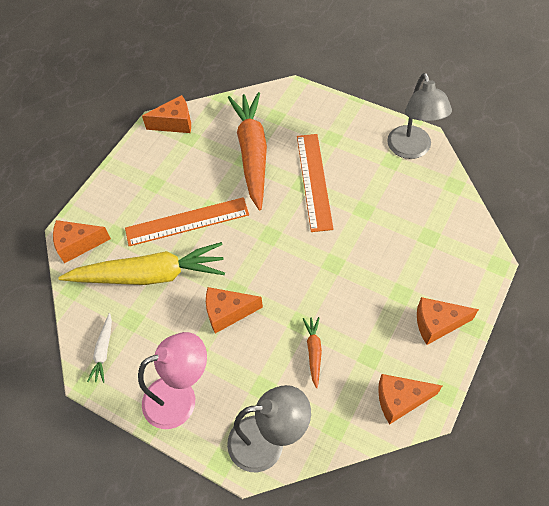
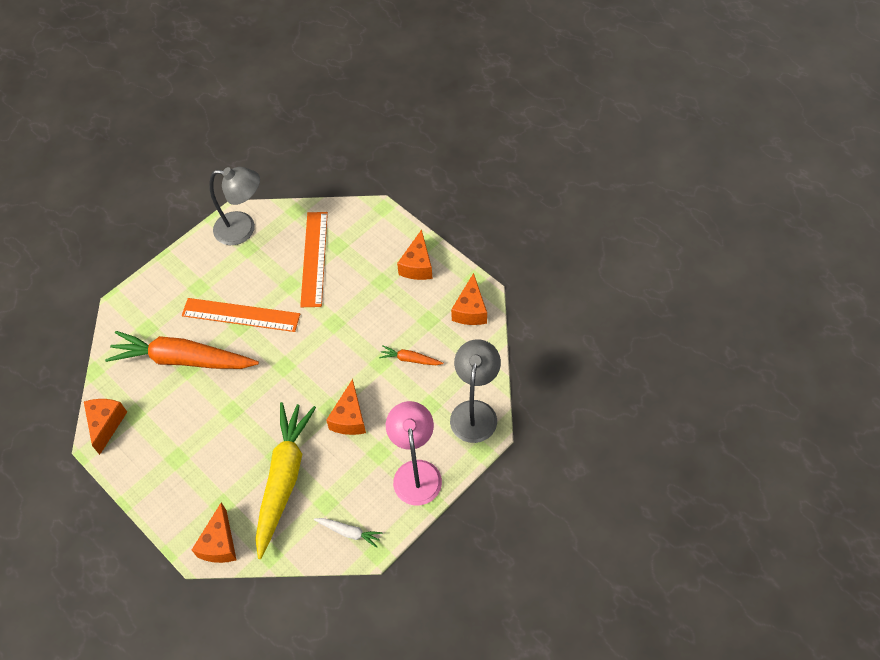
camera: 75 degrees left, 0 degrees up
(187, 221) = (237, 434): orange ruler -> orange ruler (314, 258)

